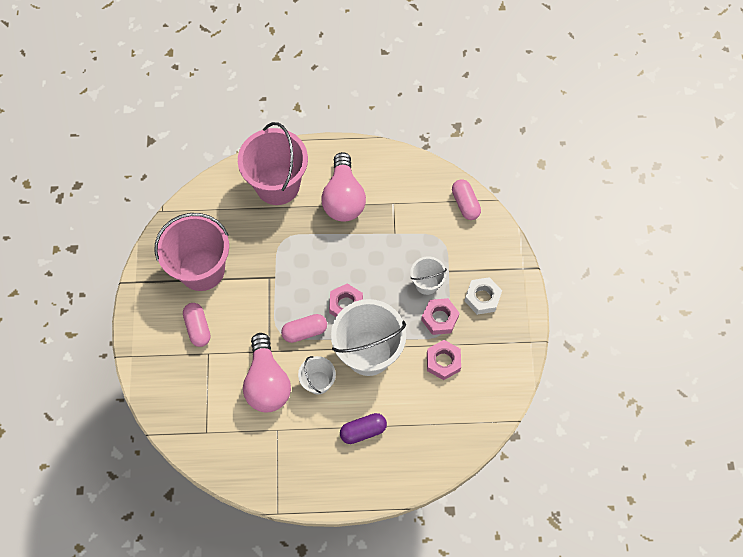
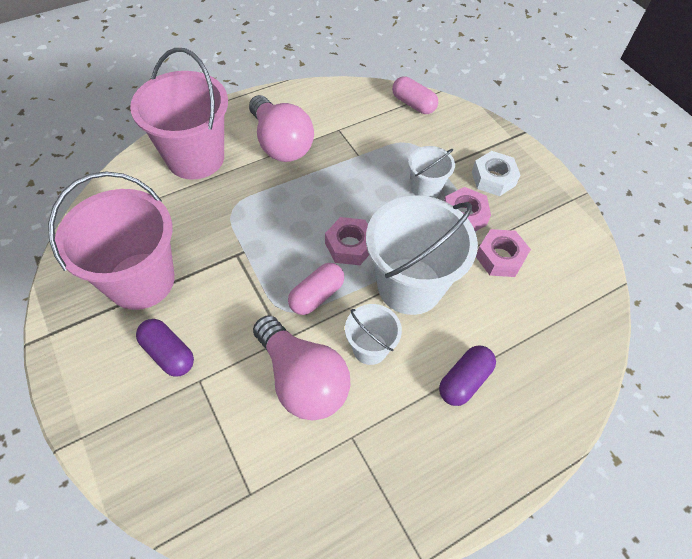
camera: 30 degrees left, 10 degrees down
(198, 328) = (168, 353): pink capsule -> purple capsule

